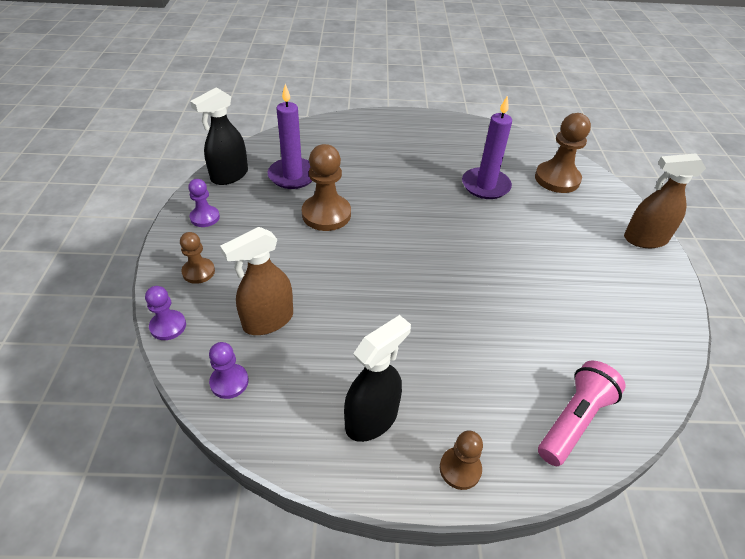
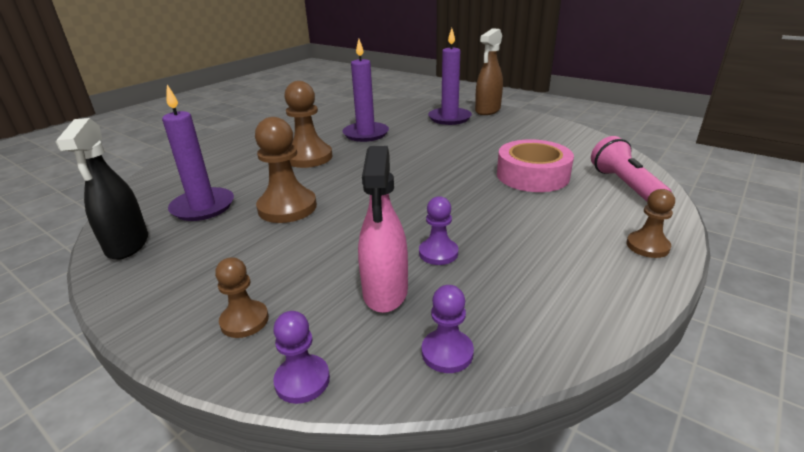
camera: 50 degrees left, 15 degrees down
(205, 217) = (162, 285): purple pawn -> purple pawn (438, 253)
(268, 321) = (385, 292): brown spray bottle -> pink spray bottle
(372, 419) = (568, 271): black spray bottle -> none
(521, 336) = (532, 175): none -> pink tape
(557, 179) = (397, 112): brown pawn -> brown pawn (308, 157)
(587, 221) = (449, 118): none -> purple candle

